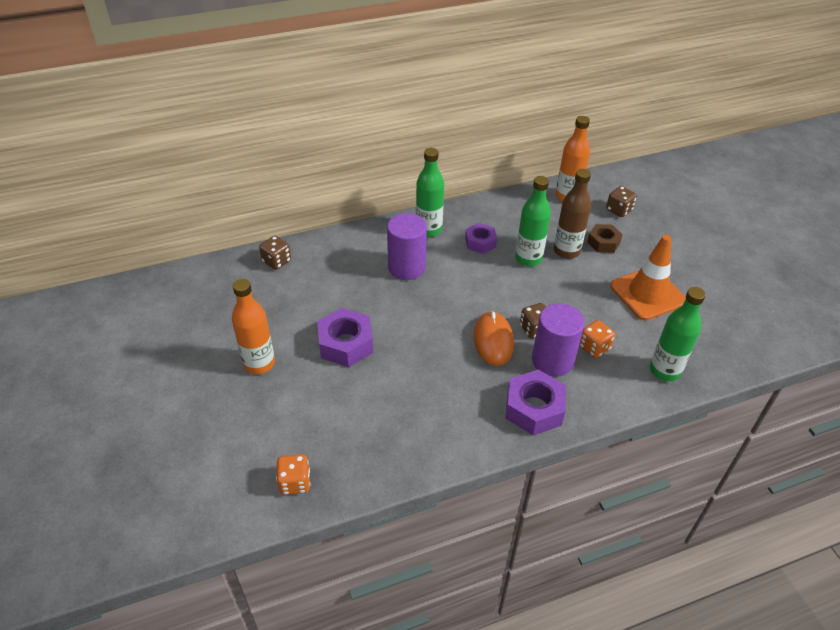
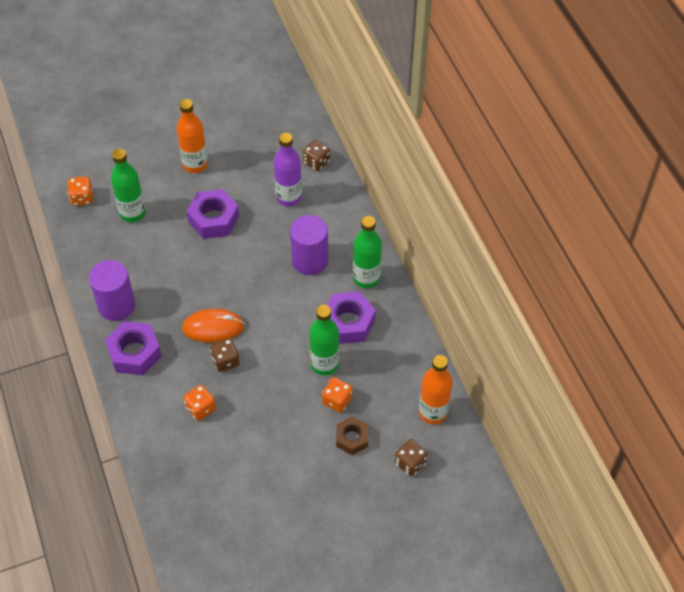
camera: 90 degrees right, 10 degrees up
(322, 282) = (289, 197): none -> purple bottle
(480, 242) = (348, 322): purple nut -> purple nut, size x1.57
(552, 360) = (187, 372): purple cylinder -> purple cylinder (116, 305)
(566, 251) = (337, 400): brown bottle -> orange dice
(647, 294) = (272, 468): orange traffic cone -> none
(664, 370) = (169, 464): green bottle -> green bottle (132, 213)

